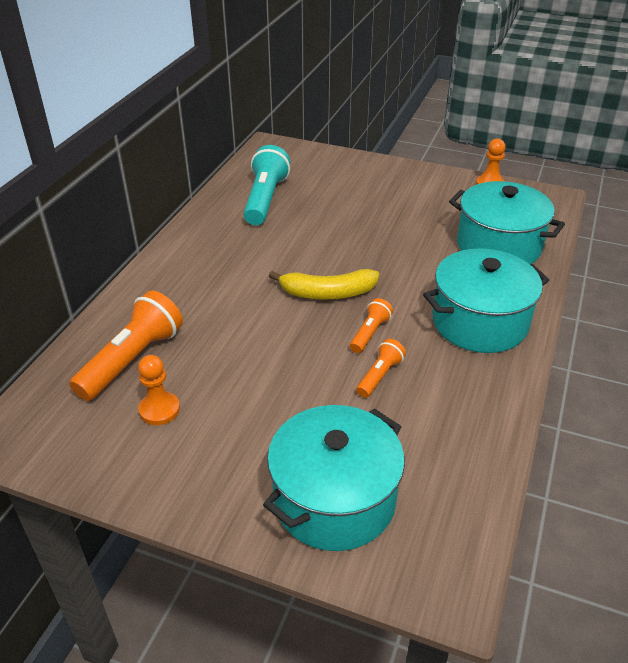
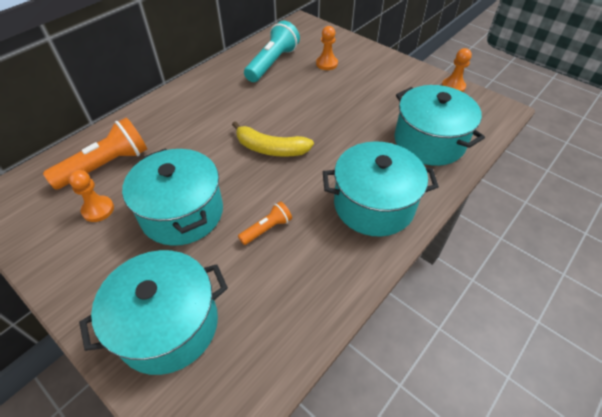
camera: 20 degrees right, 10 degrees up
(269, 385) = (182, 213): none -> turquoise pot
(332, 187) = (326, 64): none -> orange pawn
(370, 333) = (281, 190): orange flashlight -> none

